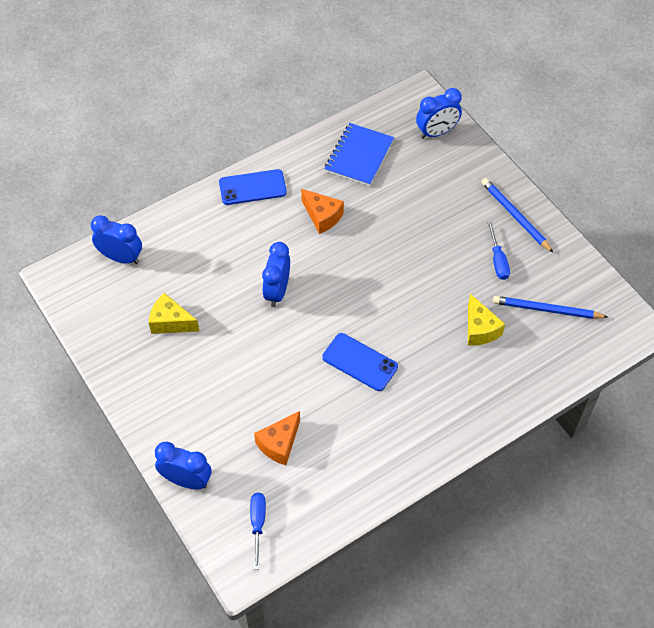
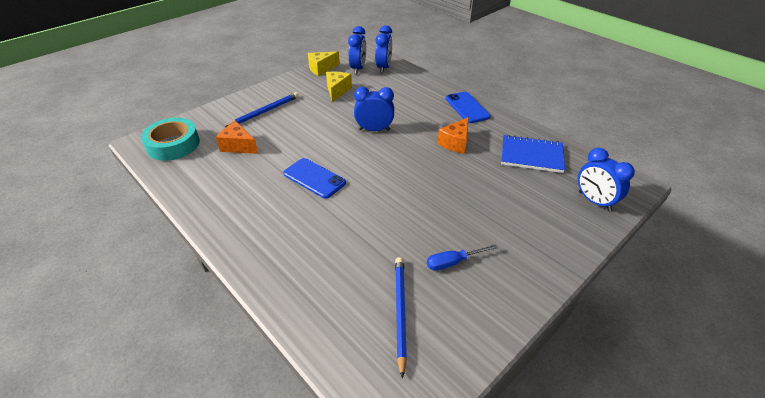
camera: 80 degrees right, 15 degrees down
(186, 480) = (213, 112): blue clock -> blue clock (358, 68)
(258, 524) = (173, 144): blue screwdriver -> turquoise tape
(360, 362) = (314, 178): blue phone -> blue phone turned 75 degrees counterclockwise
(480, 329) = (362, 254): yellow cheese -> yellow cheese (321, 69)
(515, 216) = (520, 273): blue pencil -> blue pencil (265, 111)

